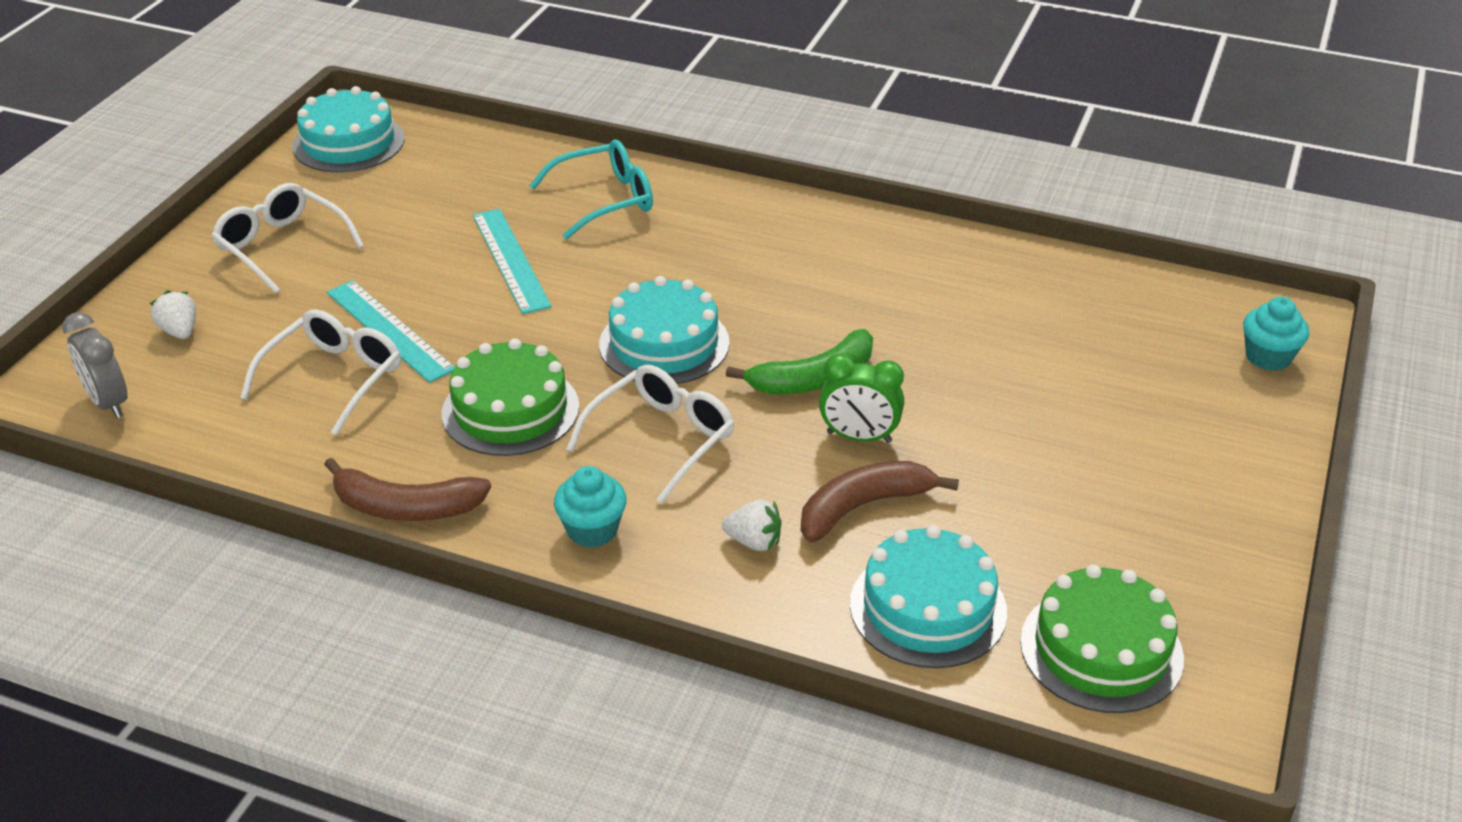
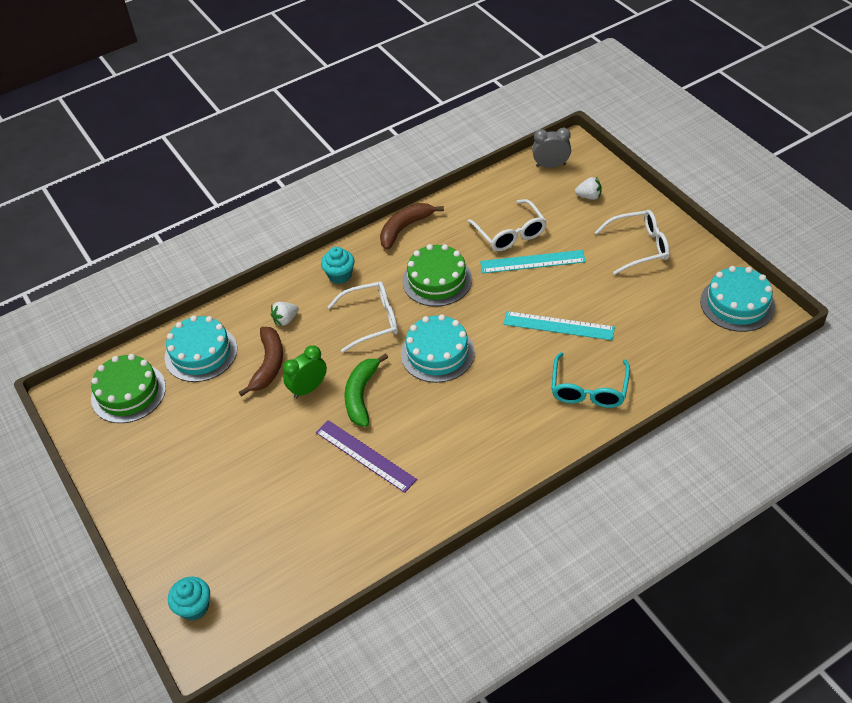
camera: 130 degrees right, 10 degrees up
(662, 439) = (372, 320): white glasses -> white glasses turned 90 degrees counterclockwise
(903, 327) = (365, 455): none -> purple ruler

